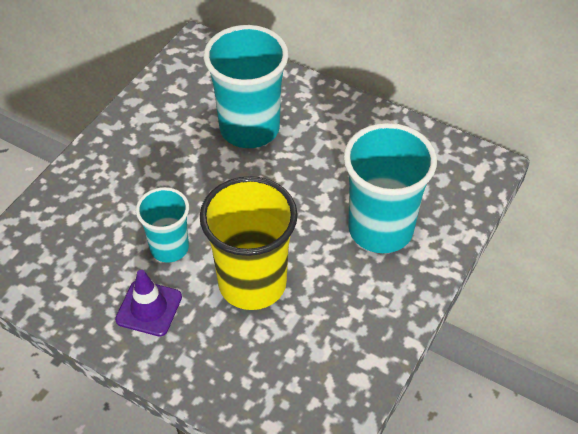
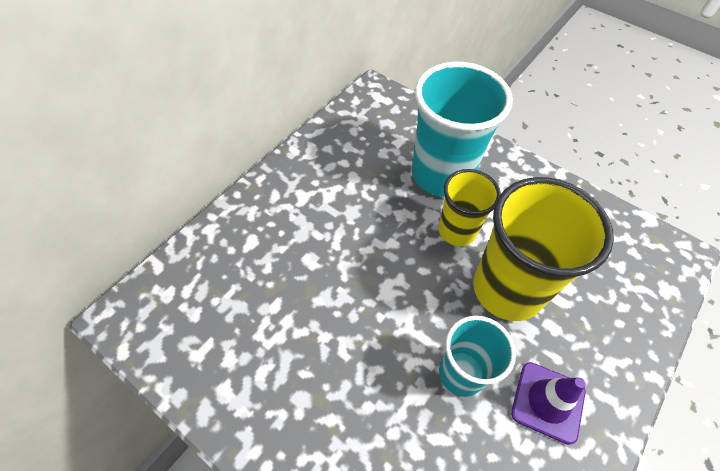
camera: 85 degrees left, 5 degrees up
(249, 128) = (290, 270): turquoise cup -> none
(311, 243) = (457, 231): none -> yellow cup

